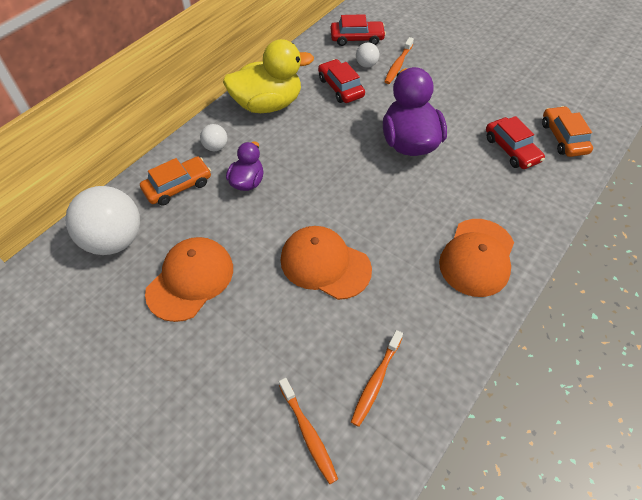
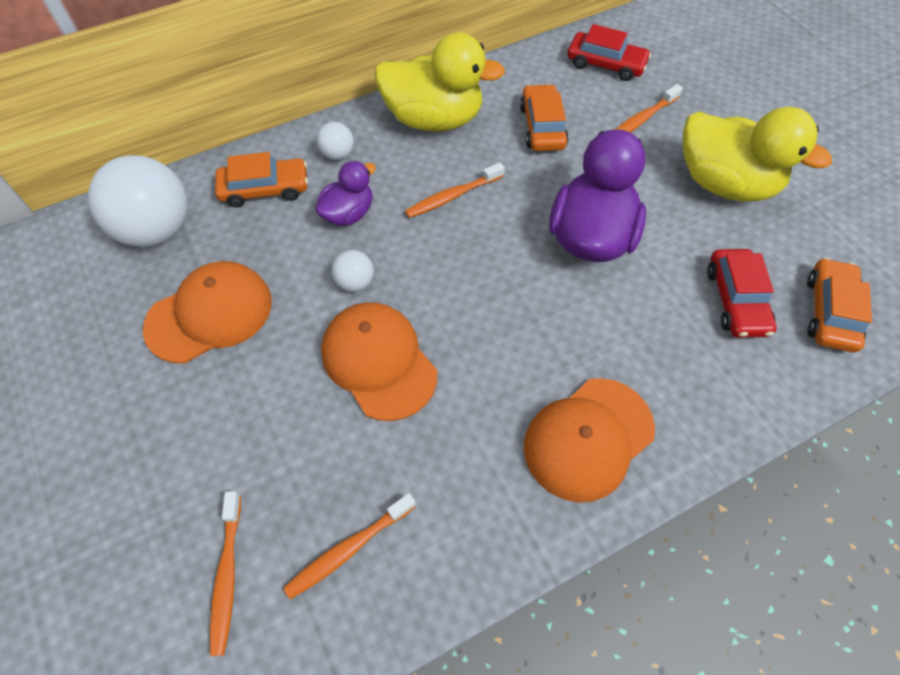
camera: 25 degrees right, 5 degrees up
(310, 147) = (453, 196): none -> orange toothbrush
(340, 87) = (542, 127): red car -> orange car
(366, 65) = (596, 106): white ball -> white ball (355, 282)
(467, 86) = (724, 183): none -> yellow duck

